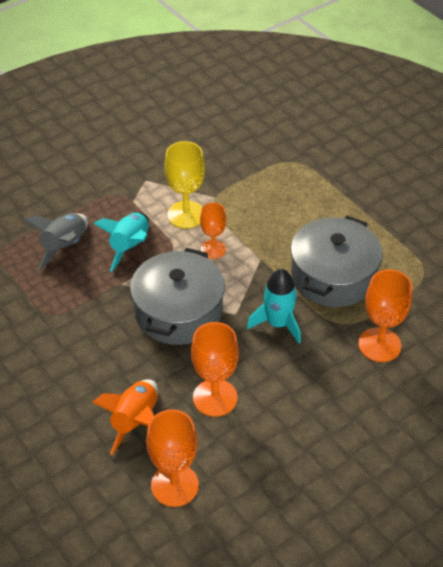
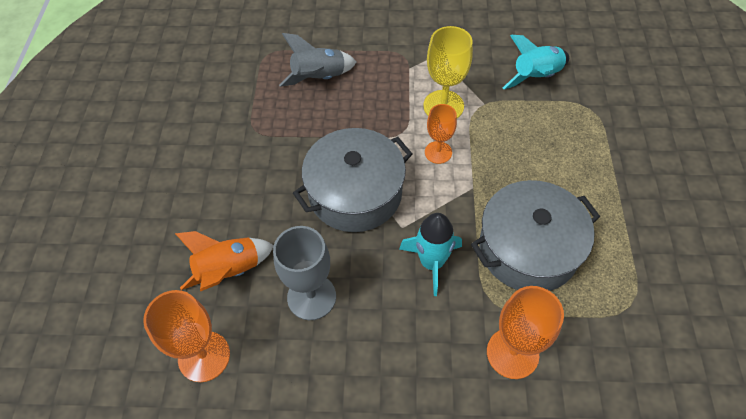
camera: 40 degrees right, 10 degrees up
(130, 247) = (369, 108): turquoise rocket -> turquoise rocket (536, 77)
(215, 398) = (311, 297): orange goblet -> grey goblet

